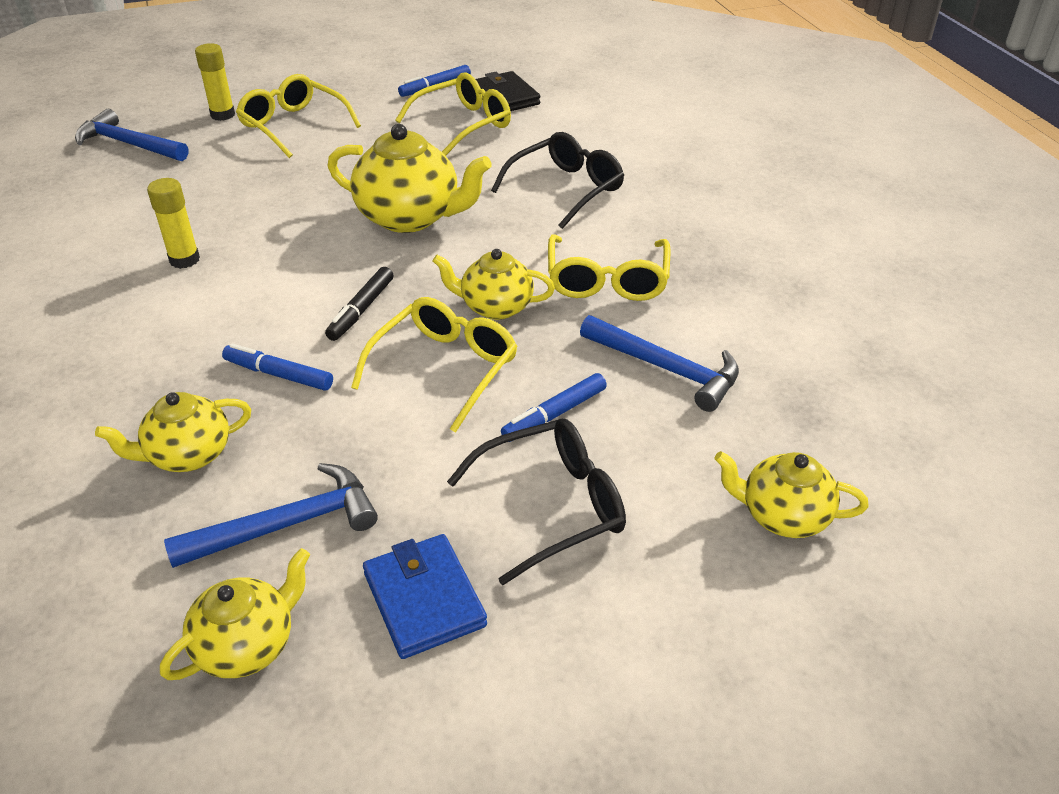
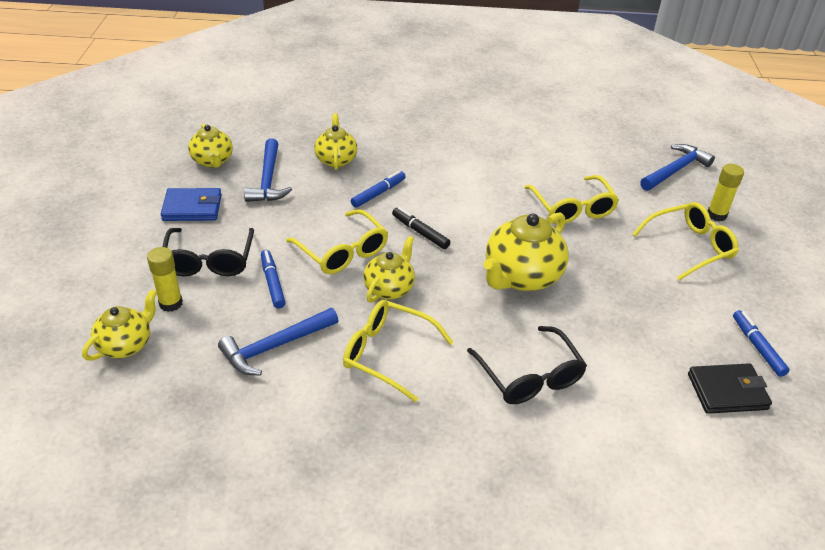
camera: 110 degrees right, 0 degrees up
(184, 260) = (511, 176): yellow glue stick -> yellow glue stick (171, 303)
(463, 124) = (672, 345): yellow glasses -> yellow glasses (572, 208)

